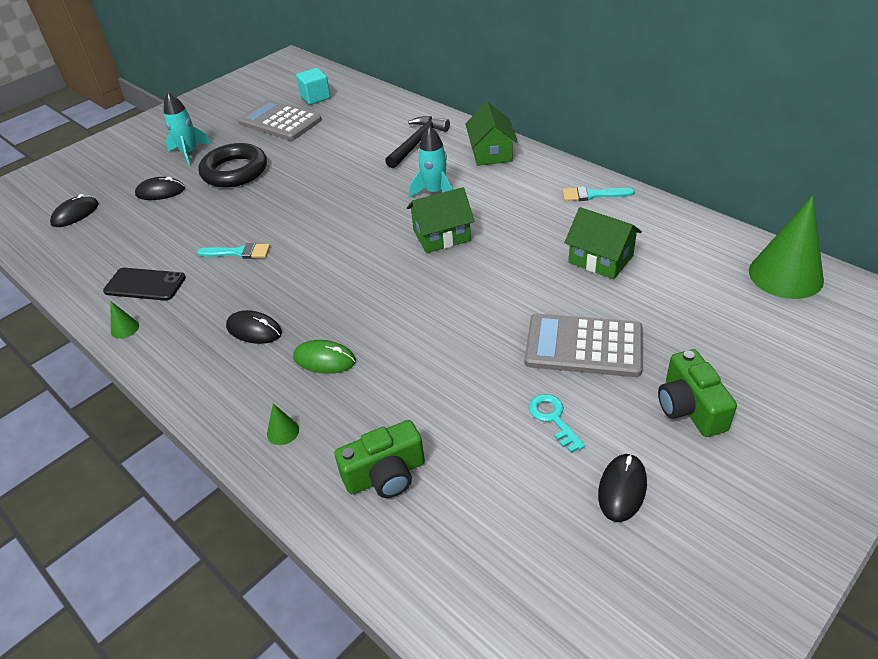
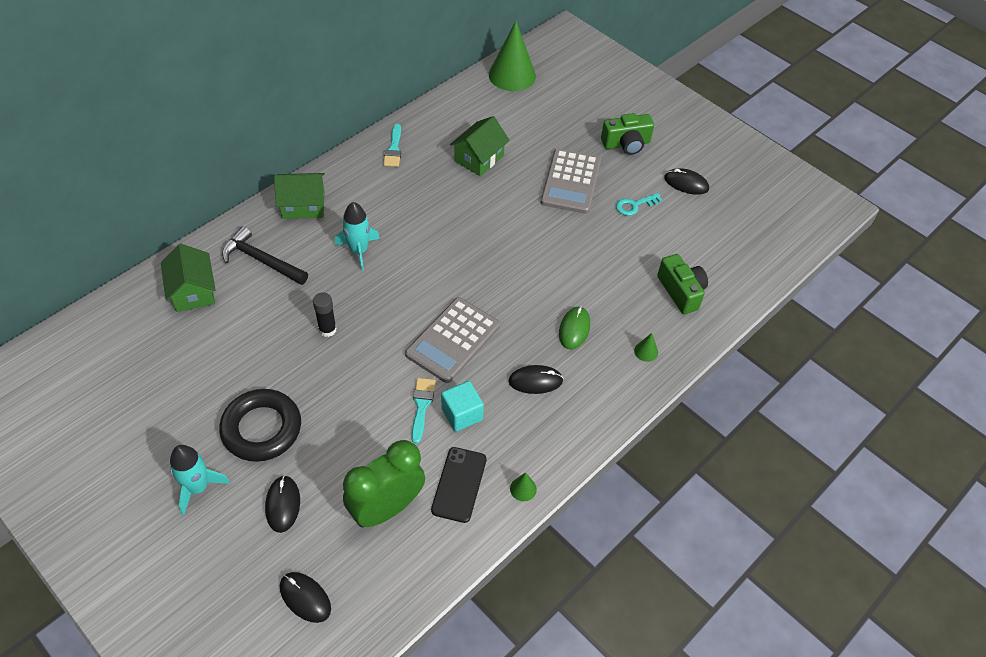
camera: 95 degrees left, 10 degrees up
(136, 244) = (387, 508): none -> green clock
(254, 330) = (535, 381): black mouse -> black mouse turned 60 degrees clockwise
(280, 121) = (157, 392): grey calculator -> grey calculator (453, 340)
(315, 97) = (109, 357): turquoise cube -> turquoise cube (462, 414)
(335, 188) = (327, 329): none -> black glue stick
(441, 235) = (428, 249): green house -> green house (193, 291)

